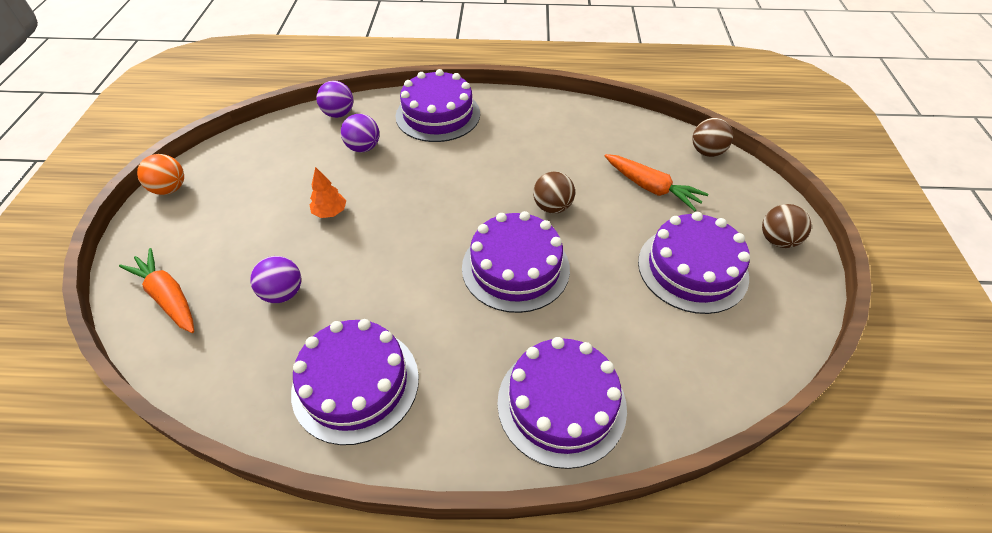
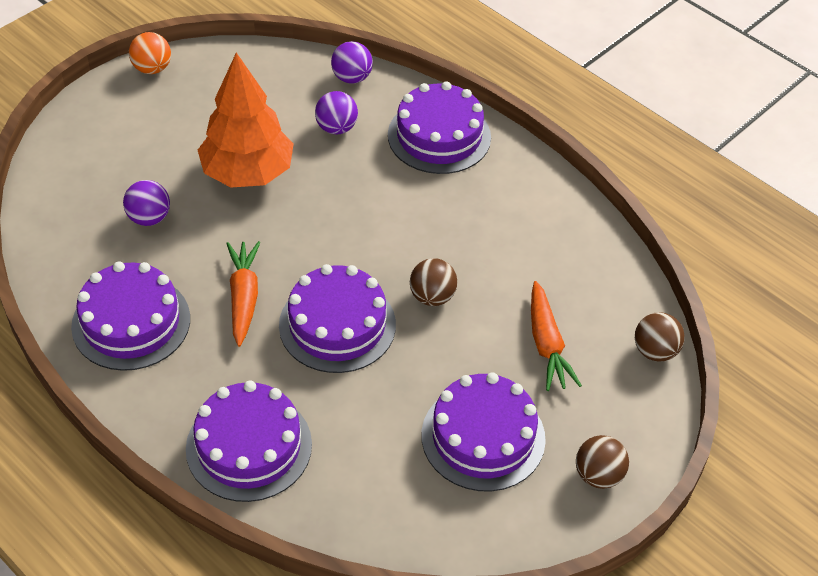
camera: 40 degrees right, 0 degrees up
(168, 297) = (74, 165): orange carrot -> orange carrot (243, 298)
(330, 212) = (248, 173): orange tree -> orange tree, size x2.45

